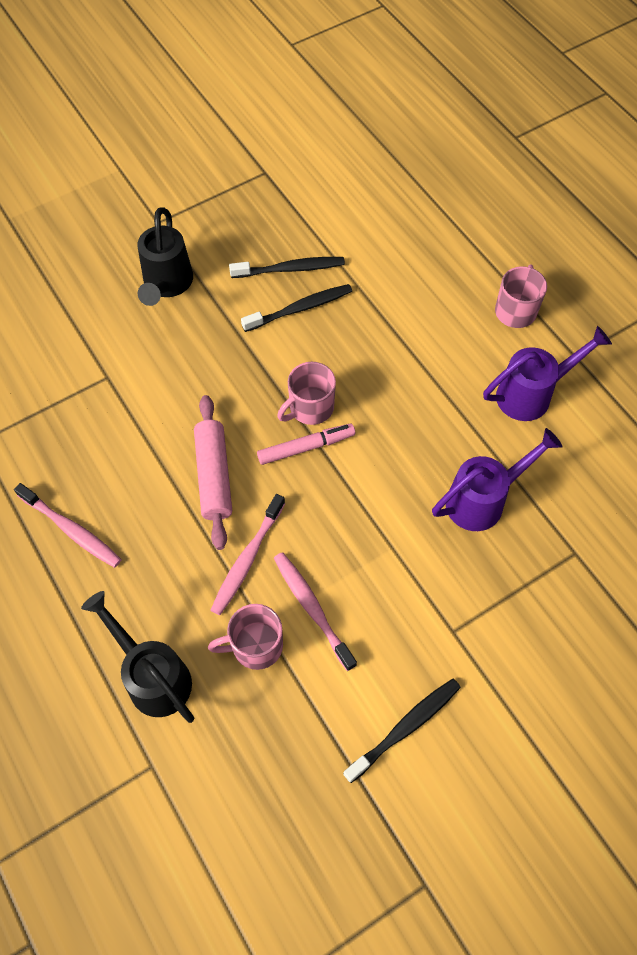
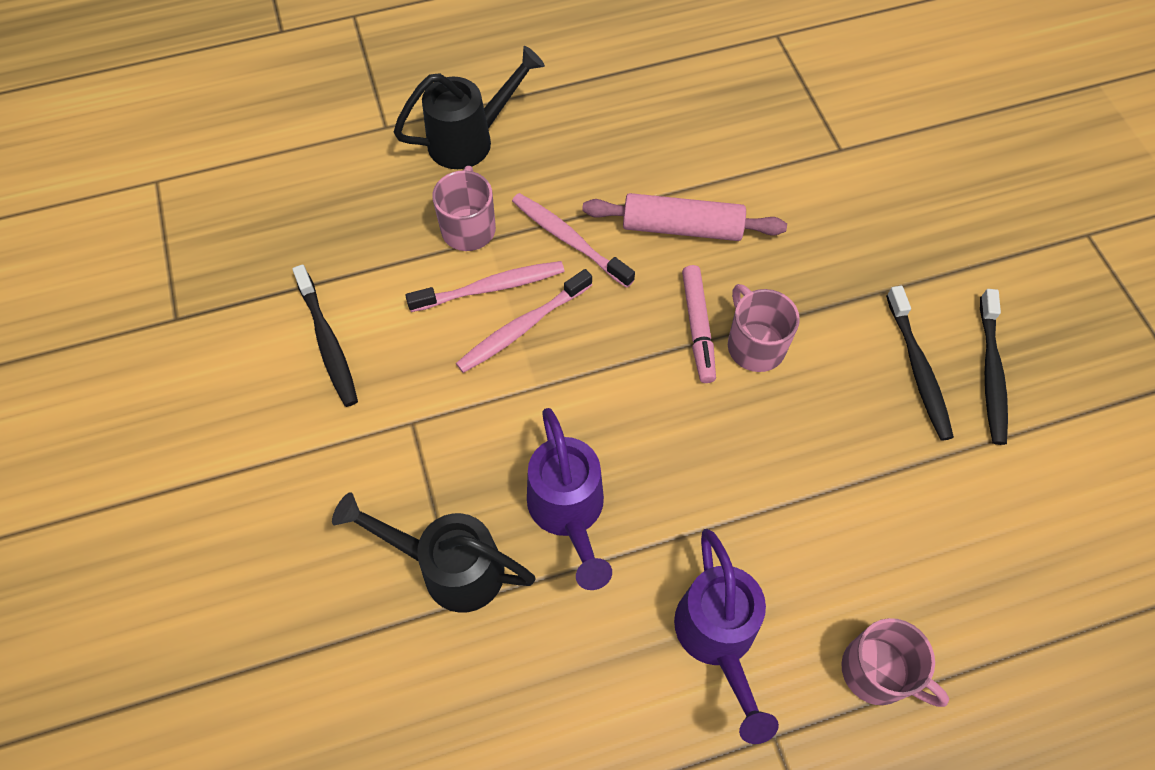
camera: 105 degrees right, 0 degrees up
(71, 530) = (650, 96): pink toothbrush -> pink toothbrush (522, 327)
(167, 285) = (975, 226): black watering can -> black watering can (449, 567)

